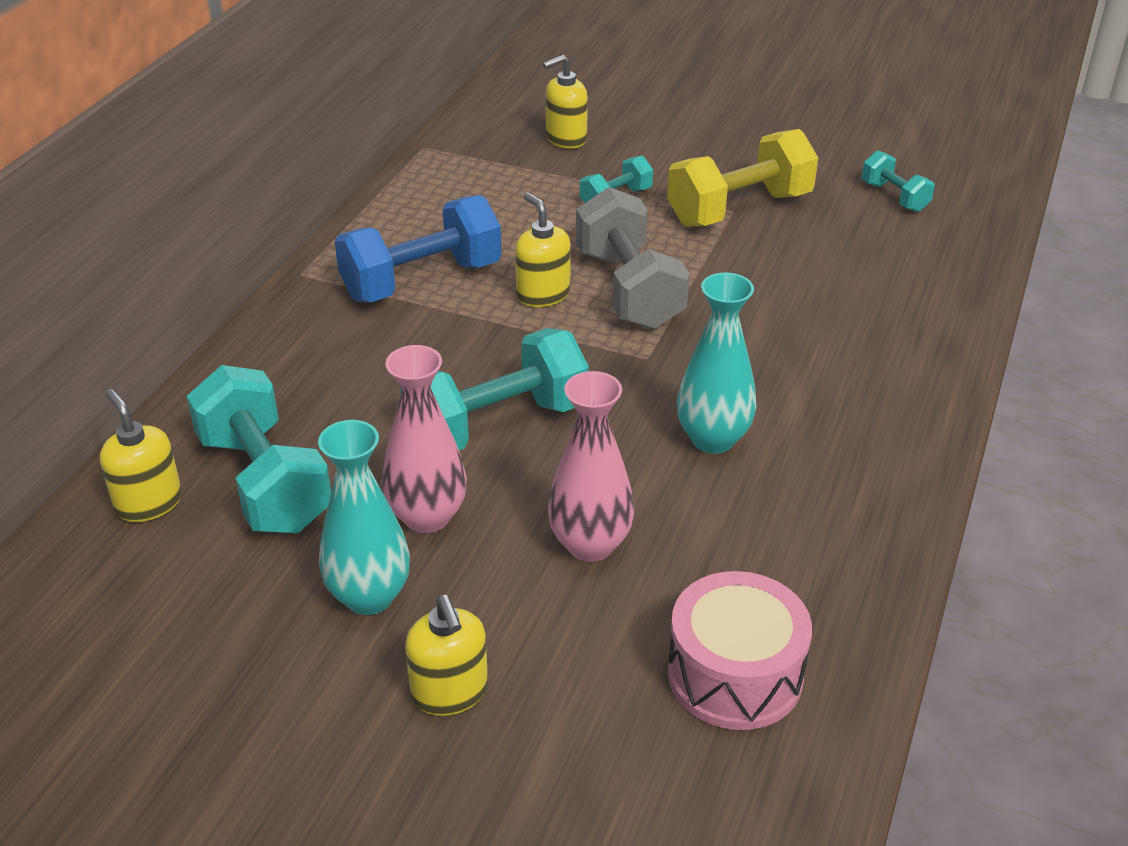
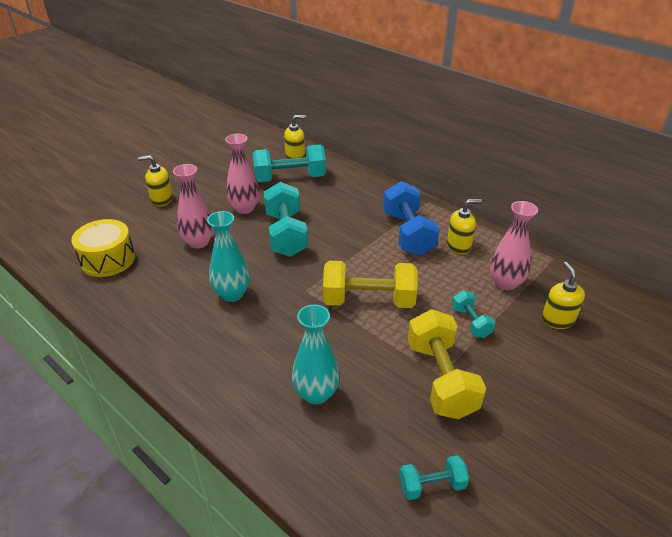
camera: 110 degrees right, 0 degrees up
(369, 596) = (216, 191): turquoise vase -> turquoise vase (316, 394)
(509, 179) = (505, 283): none -> pink vase
(543, 294) = (378, 269): yellow soap dispenser -> yellow soap dispenser (459, 246)
(629, 289) = (368, 301): grey dumbbell -> yellow dumbbell
(735, 675) = (108, 259): pink drum -> yellow drum

